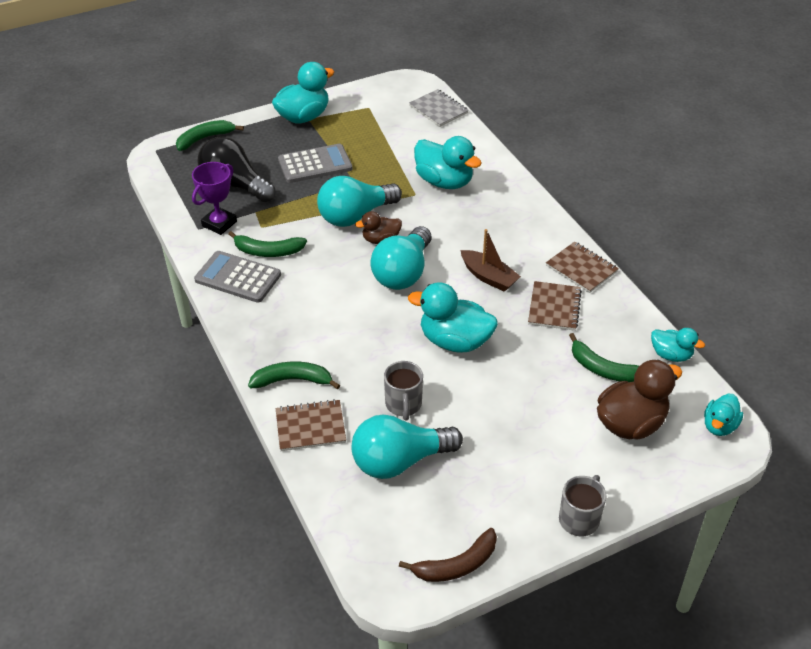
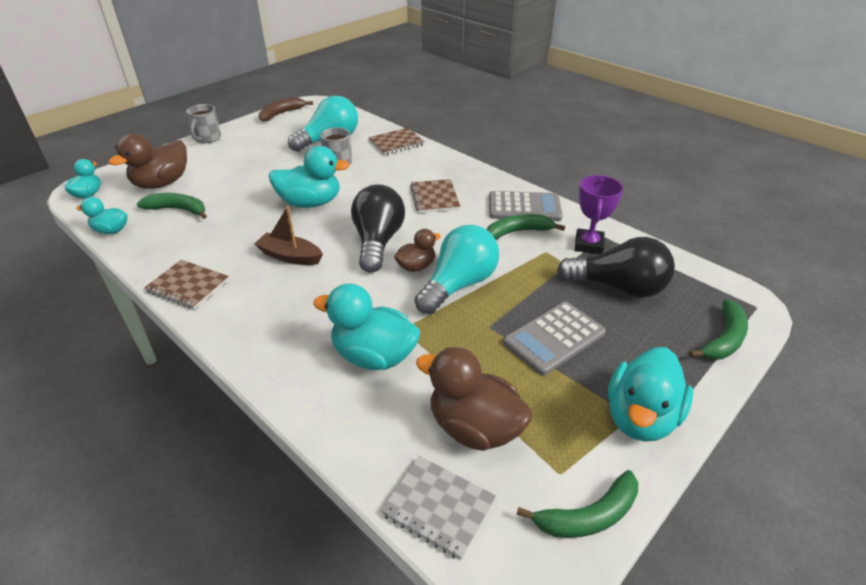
camera: 160 degrees right, 5 degrees down
(292, 380) = (425, 160): green banana -> green banana (588, 516)
(401, 133) = (474, 427): none -> brown duck
(403, 273) = (378, 242): turquoise light bulb -> black light bulb
(554, 307) = (220, 244): brown notebook -> brown notebook (434, 197)

